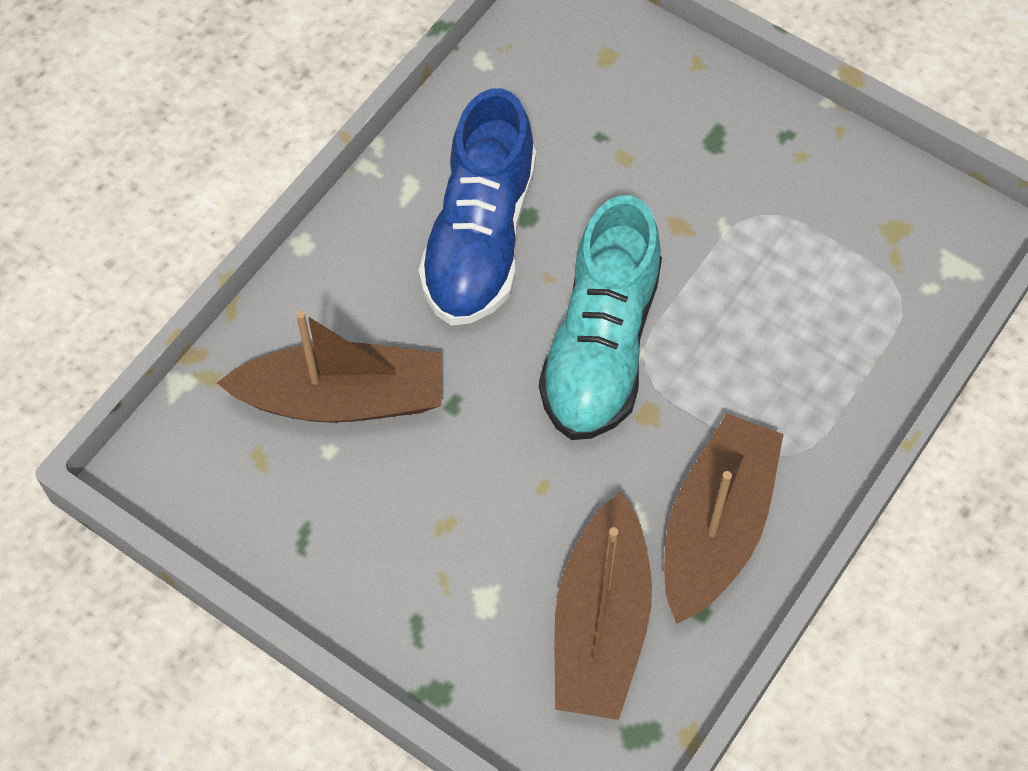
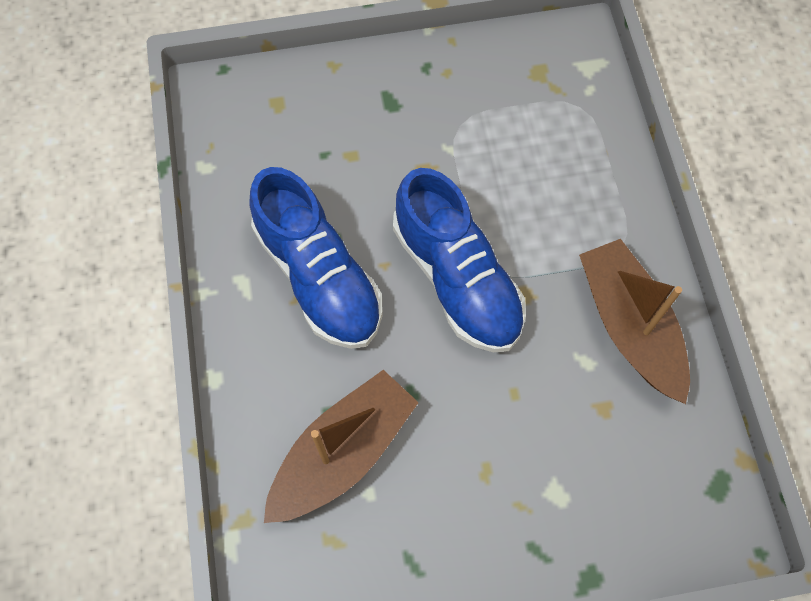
camera: 45 degrees left, 5 degrees up
(601, 346) = (457, 279): turquoise shoe -> blue shoe
(601, 624) = (632, 443): brown boat -> none

